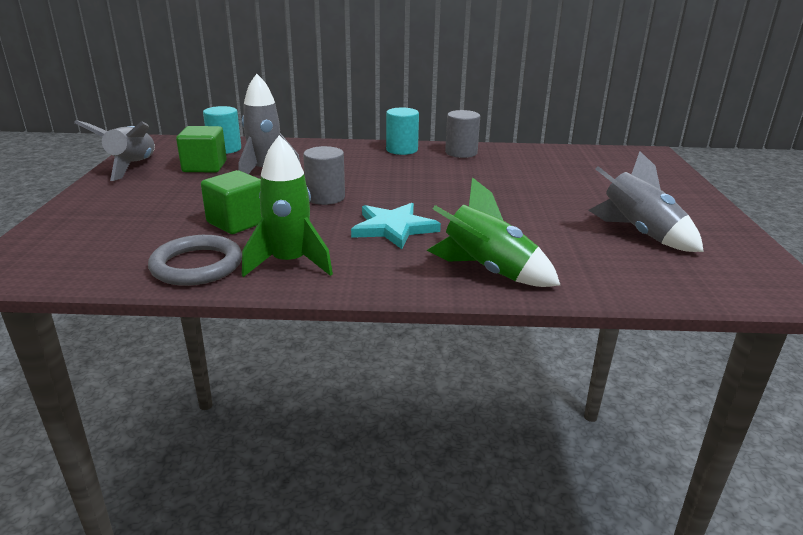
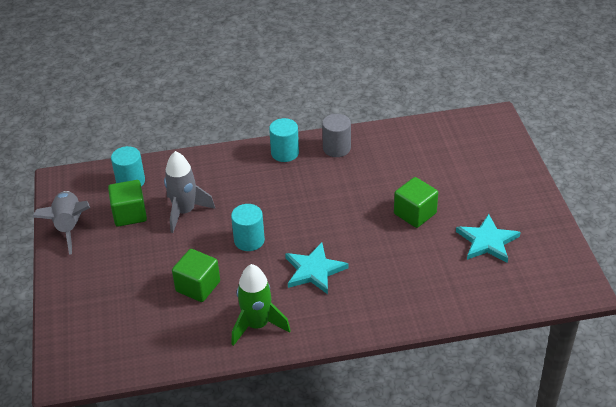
camera: 10 degrees left, 15 degrees up
(197, 265) = (196, 340): grey ring -> none
(325, 197) = (249, 240): grey cylinder -> turquoise cylinder
(488, 271) = (391, 306): green rocket -> none
(542, 202) = (415, 213): none -> green cube
(639, 233) = (487, 241): grey rocket -> turquoise star

